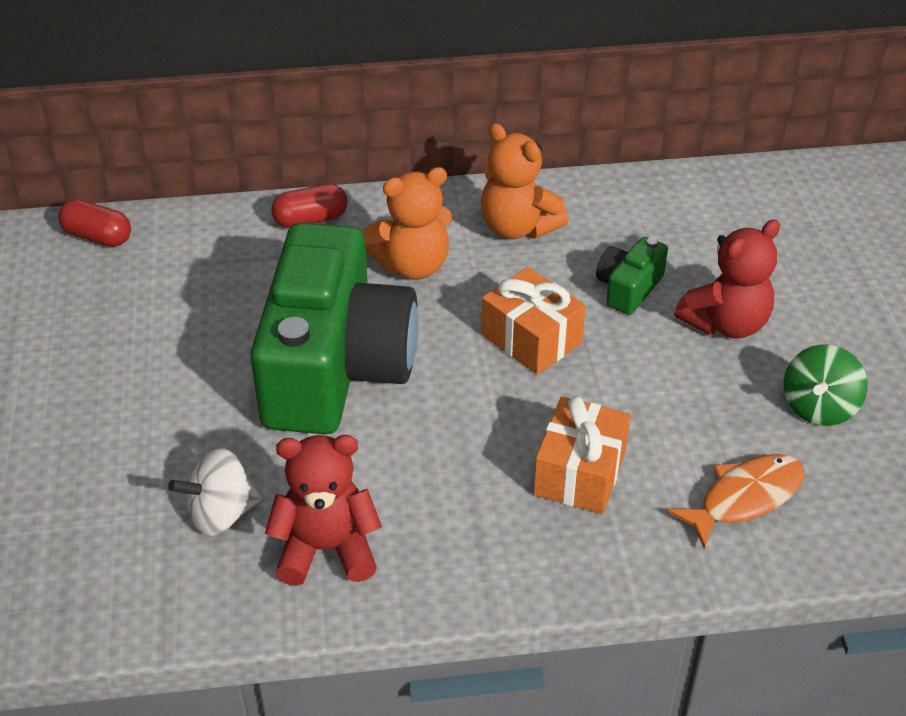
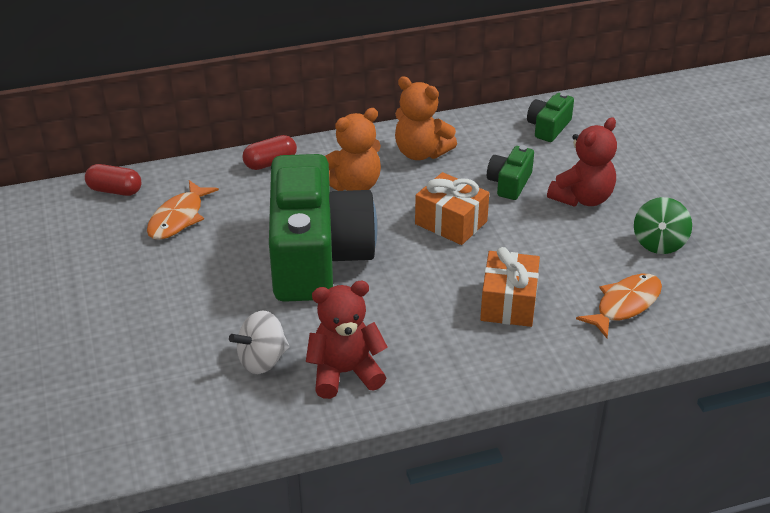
camera: 10 degrees left, 5 degrees down
(169, 287) = (178, 218): none -> orange fish
(705, 208) = (548, 127): none -> green camera

